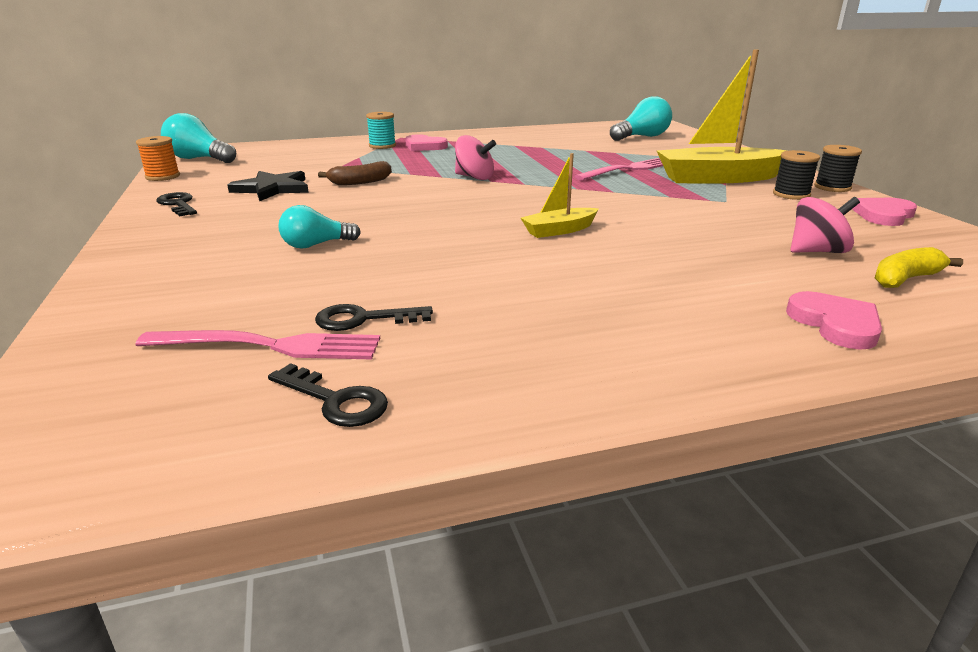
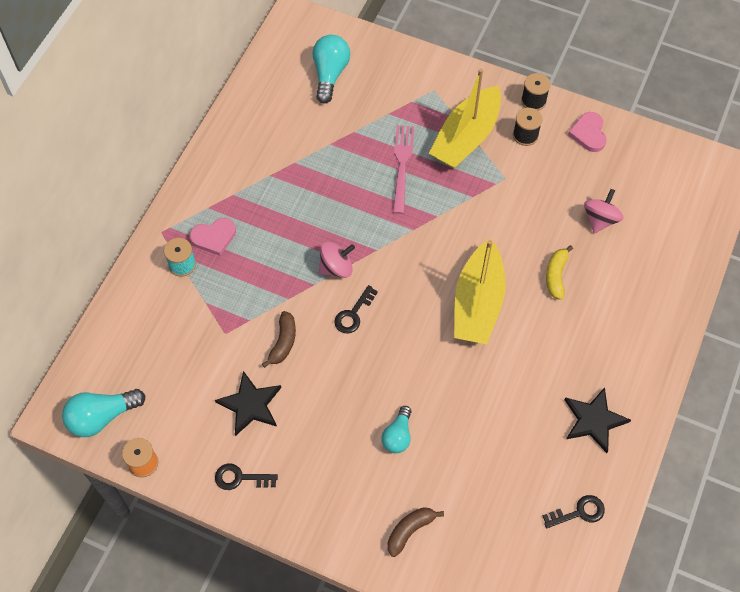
camera: 50 degrees left, 35 degrees up
(174, 288) = (410, 530): none -> brown banana
(271, 346) = (514, 514): pink fork -> none
(363, 319) = (516, 465): black key -> black key (353, 314)
(533, 350) = (594, 420): none -> black star
(559, 230) = (478, 303): yellow boat -> yellow boat, size x1.99
(835, 324) = (660, 296): pink heart -> none
(905, 279) = (651, 222): yellow banana -> yellow banana (556, 275)

